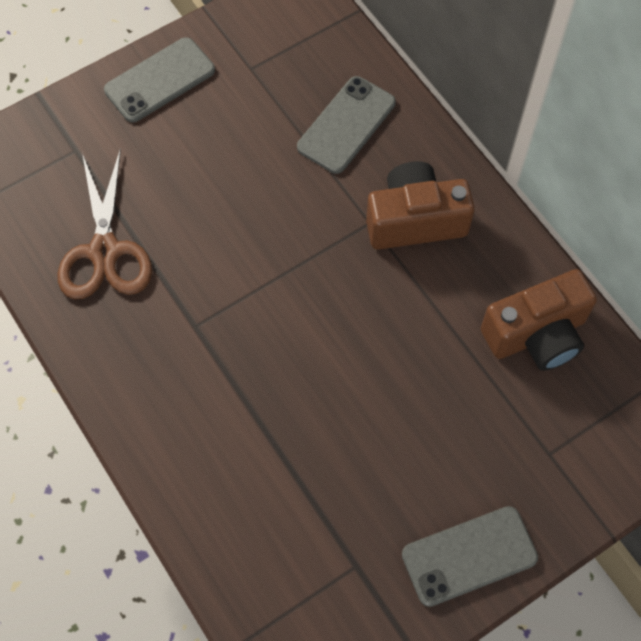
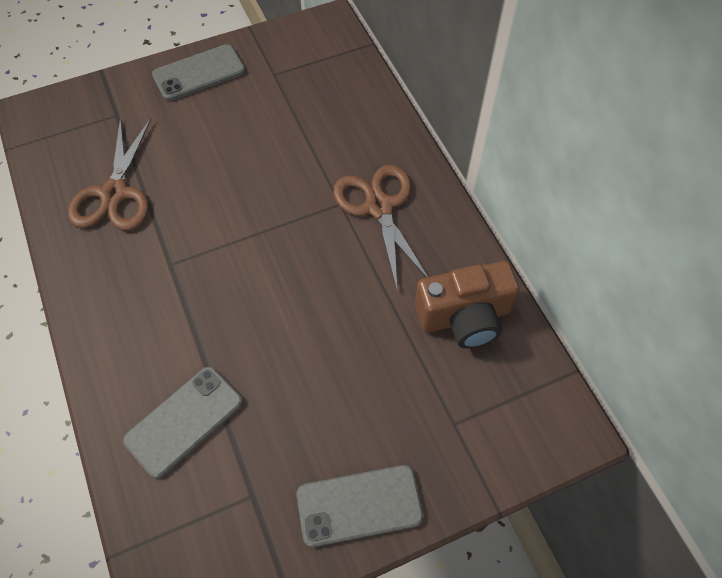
camera: 10 degrees right, 5 degrees down
(346, 125) = (340, 126): grey phone -> grey phone (184, 421)
(415, 220) = (379, 207): brown camera -> brown scissors

